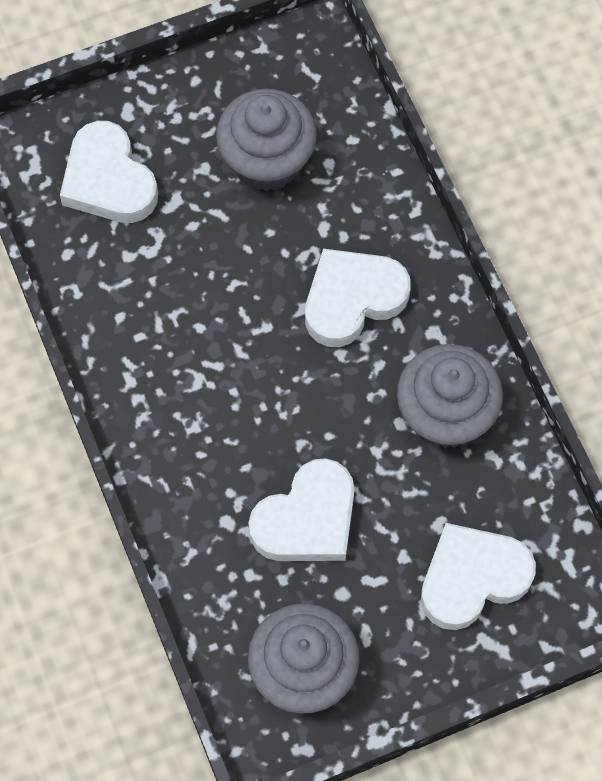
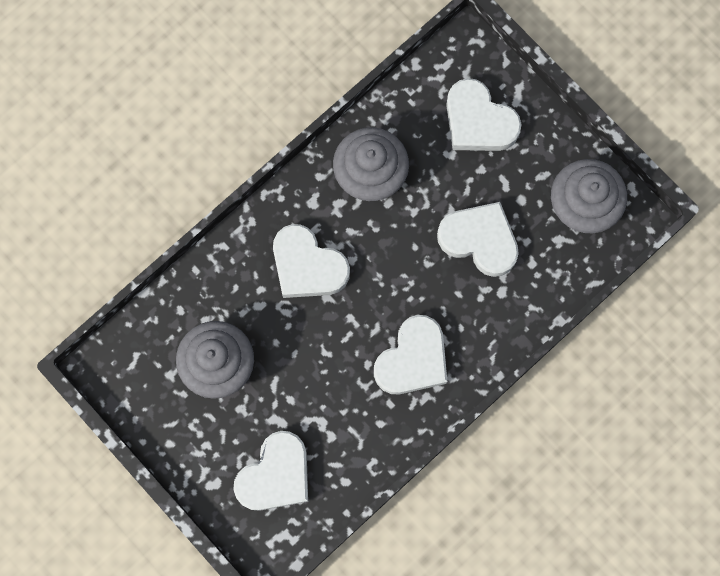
camera: 110 degrees left, 10 degrees up
(183, 382) = (413, 359): none -> white heart

